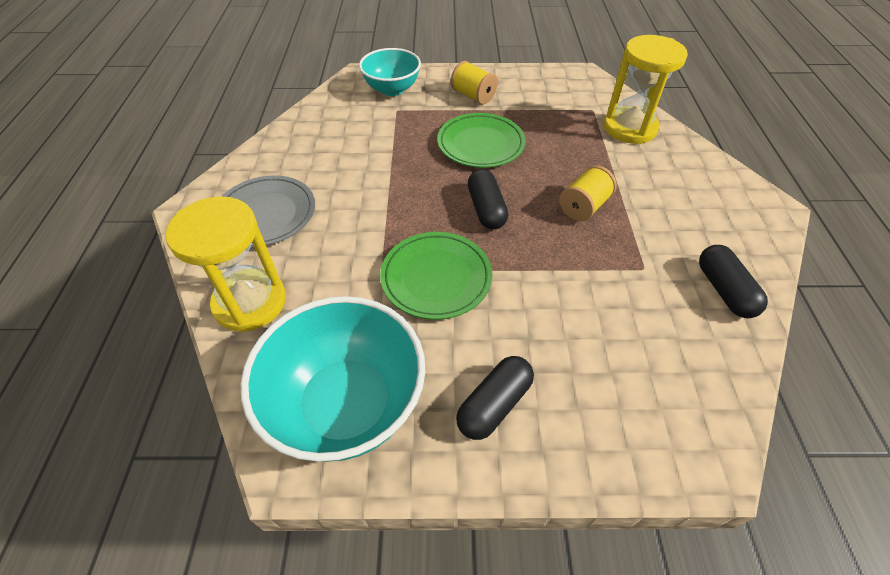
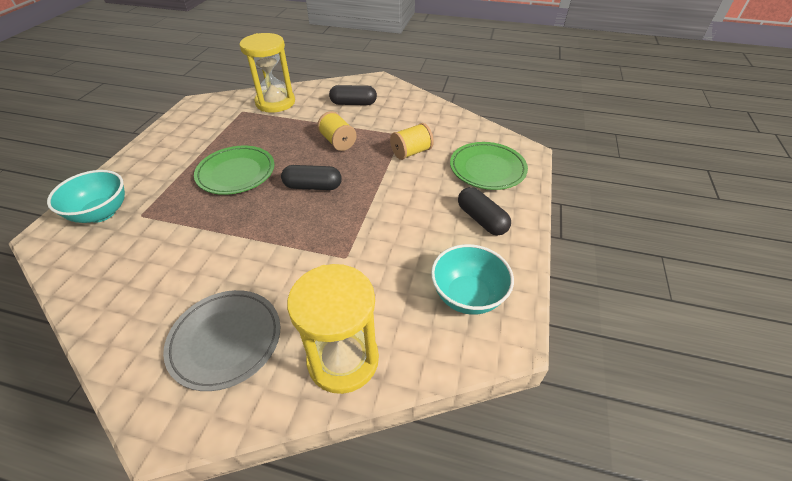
camera: 75 degrees left, 5 degrees down
(346, 404) = (467, 296): turquoise bowl -> turquoise bowl, size x0.62
(436, 278) = (369, 227): green plate -> green plate (487, 169)
(473, 96) = (167, 163): yellow spool -> yellow spool (411, 152)
(724, 290) = (427, 114): black capsule -> black capsule (353, 103)

